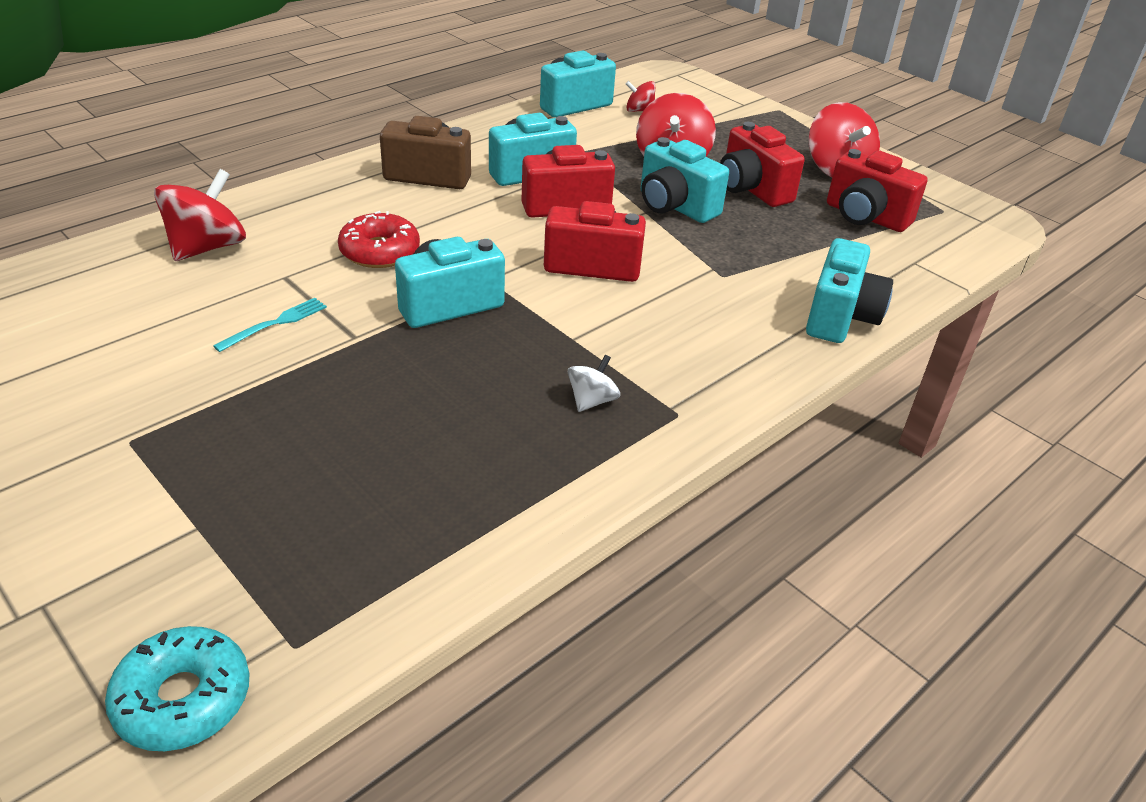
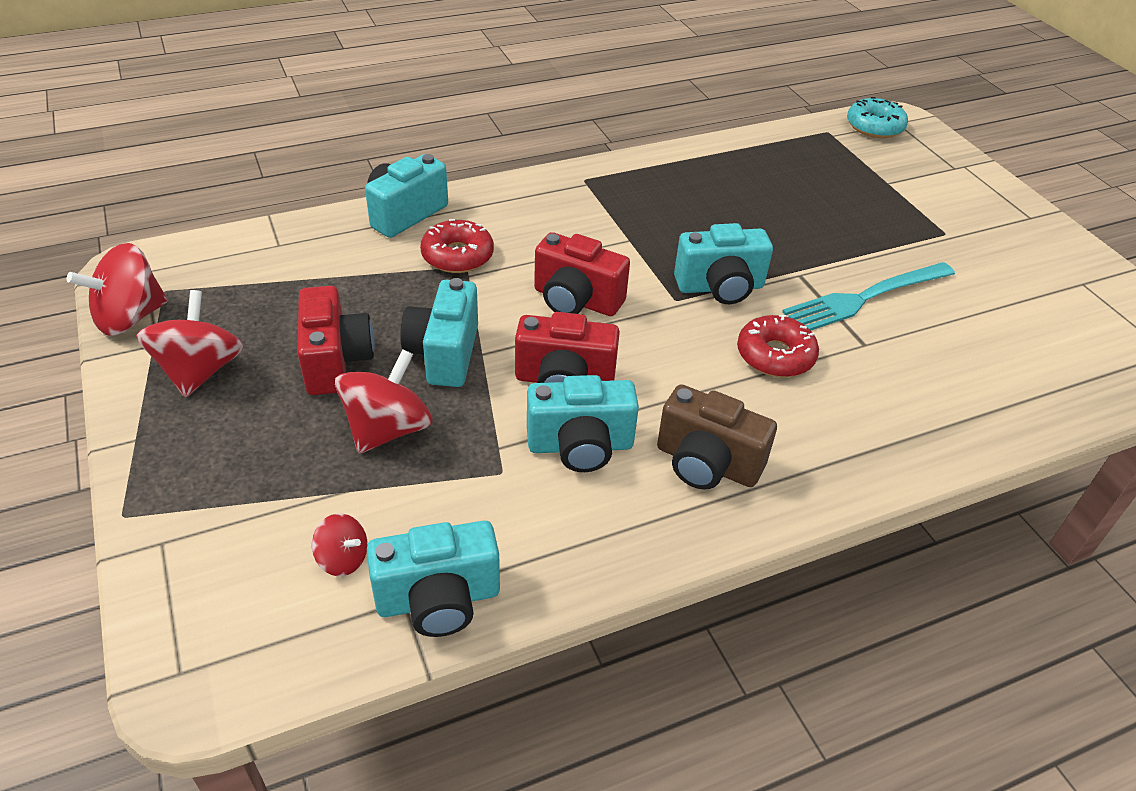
camera: 160 degrees left, 5 degrees up
(207, 247) = (948, 395): red spinning top -> red spinning top (130, 317)
(275, 324) = (865, 298): turquoise fork -> turquoise fork, size x2.00
(592, 401) = (637, 197): white spinning top -> none
(675, 206) = (444, 354): turquoise camera -> turquoise camera turned 150 degrees counterclockwise
(741, 284) = (457, 256): none -> red donut
(865, 217) = (257, 300): red camera -> none

